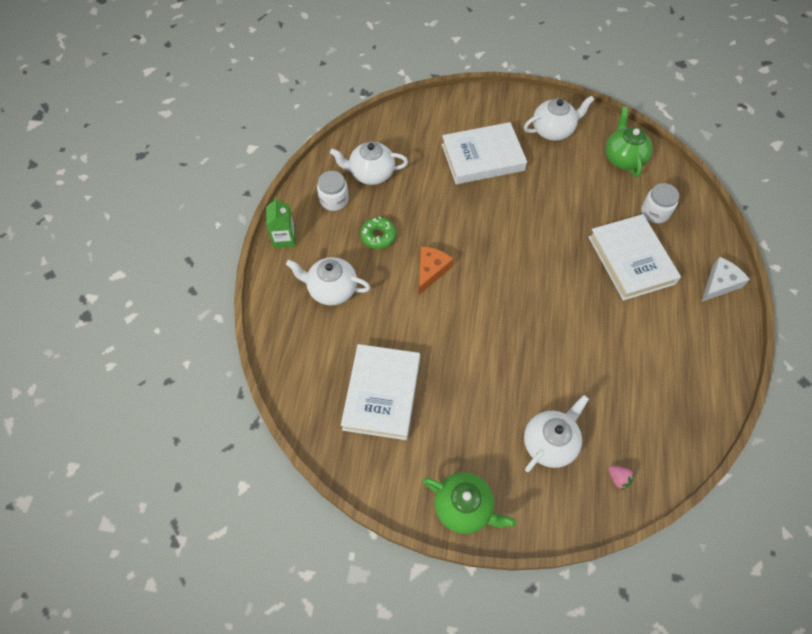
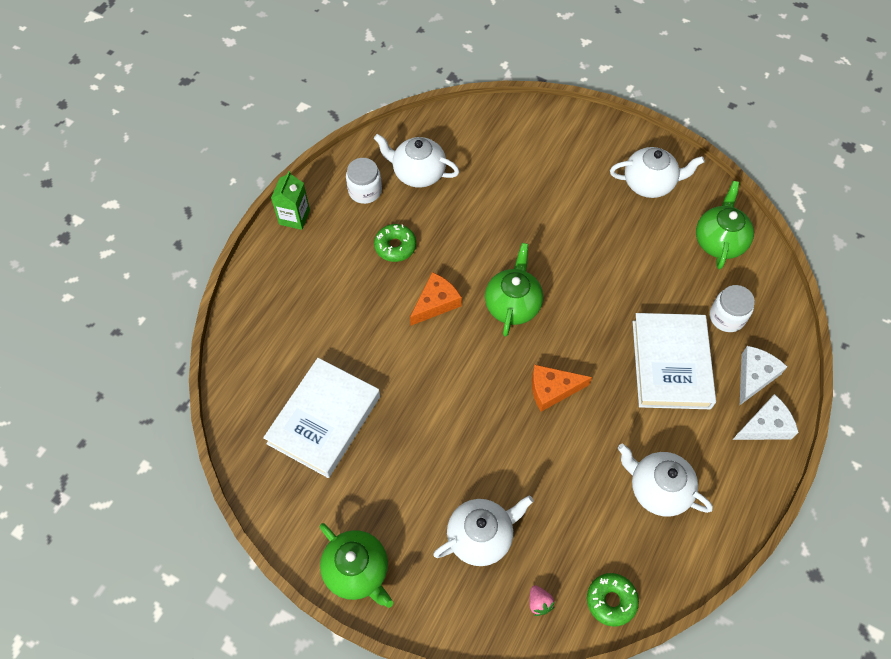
camera: 20 degrees right, 0 degrees up
(331, 289) = (320, 289): white teapot -> white teapot (658, 489)
(482, 157) = (552, 191): white book -> none
(492, 253) = (513, 304): none -> green teapot
(552, 308) = (552, 389): none -> orange cheese
(671, 456) = (611, 601): none -> green donut
(695, 249) = (754, 376): none -> white cheese

